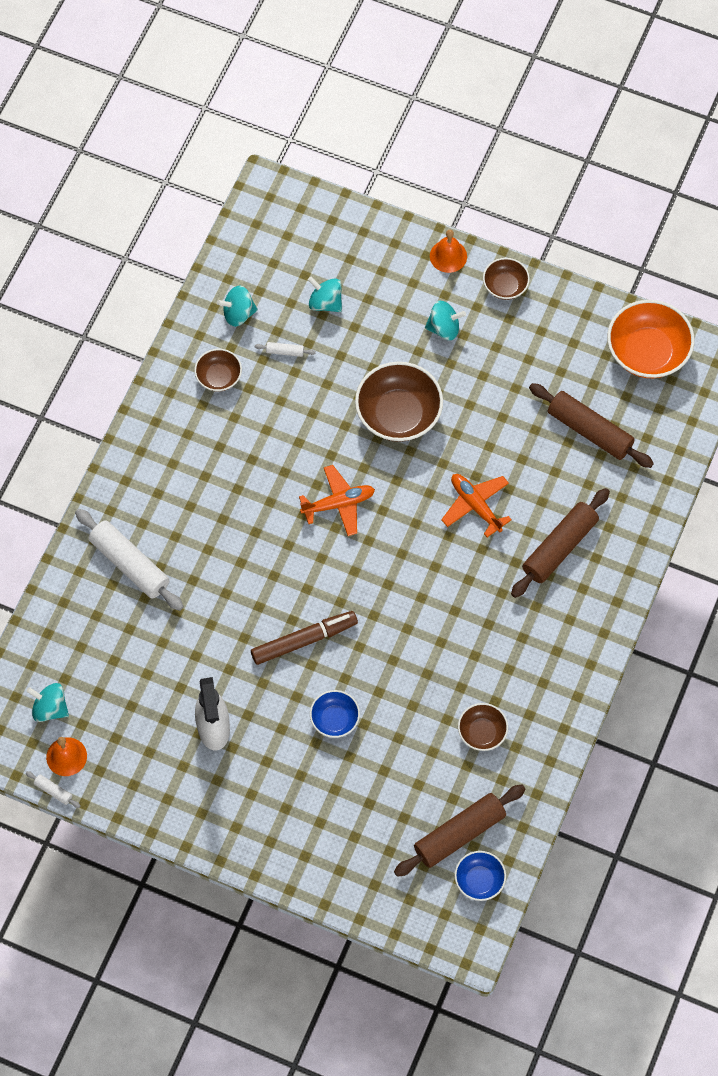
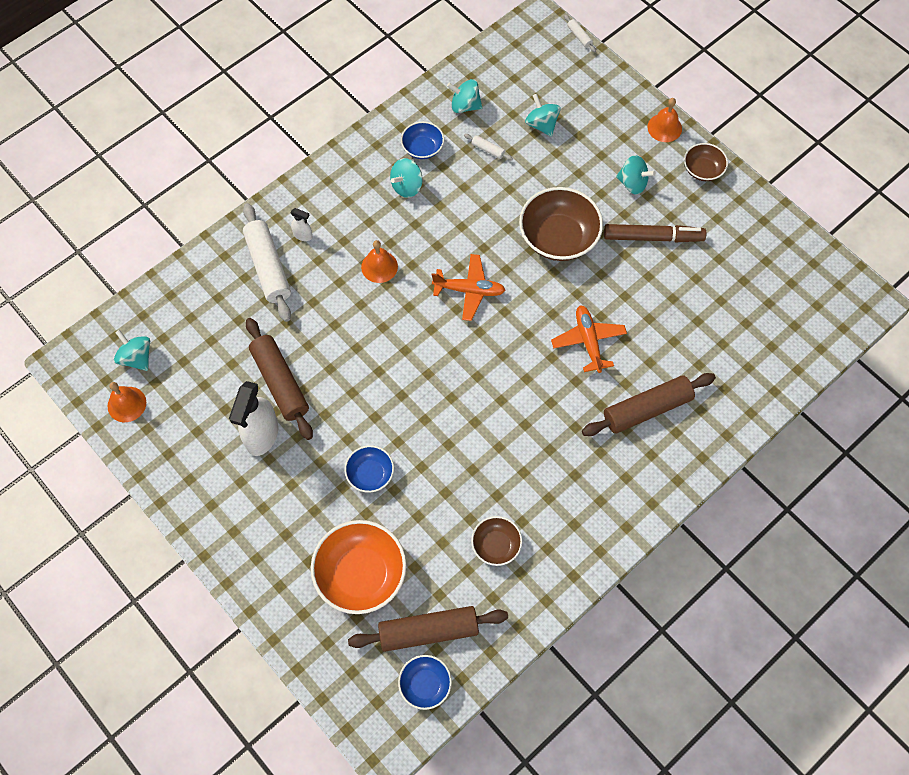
camera: 25 degrees right, 0 degrees up
(53, 791) = (99, 429): white rolling pin -> white rolling pin (579, 36)
(147, 518) = (303, 235): none -> white spray bottle
(219, 377) = (422, 148): brown bowl -> blue bowl
(224, 424) = (407, 186): none -> turquoise spinning top
(239, 517) = (379, 266): none -> orange bell
(304, 640) = (380, 393): brown marker -> brown marker (653, 237)
(590, 431) = (722, 319): brown rolling pin -> brown rolling pin (280, 382)
(647, 352) = (805, 273): orange bowl -> orange bowl (361, 574)

